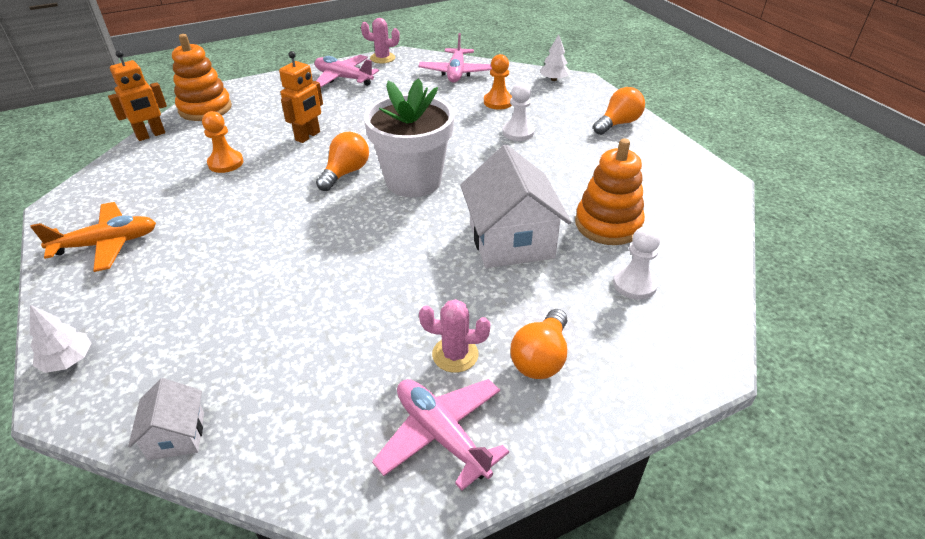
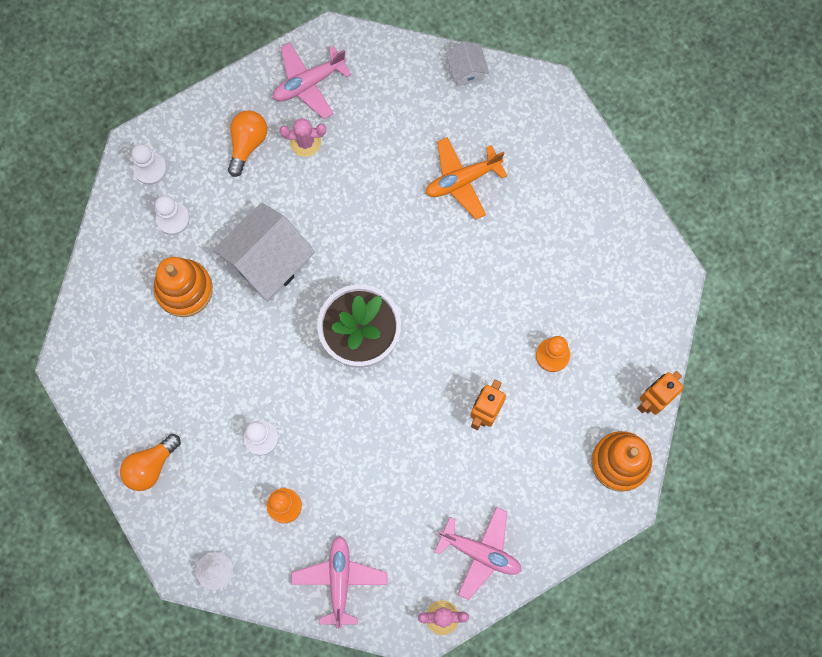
camera: 175 degrees right, 35 degrees up
(68, 360) = (564, 116): white tree -> none
(107, 244) = (603, 230): orange plane -> orange plane (462, 180)
(345, 173) = (429, 348): orange light bulb -> none
(441, 435) = (309, 83): pink plane -> pink plane turned 105 degrees clockwise
(511, 240) = (268, 261): white house -> white house turned 60 degrees clockwise
(679, 337) = (150, 169): none -> white pawn

